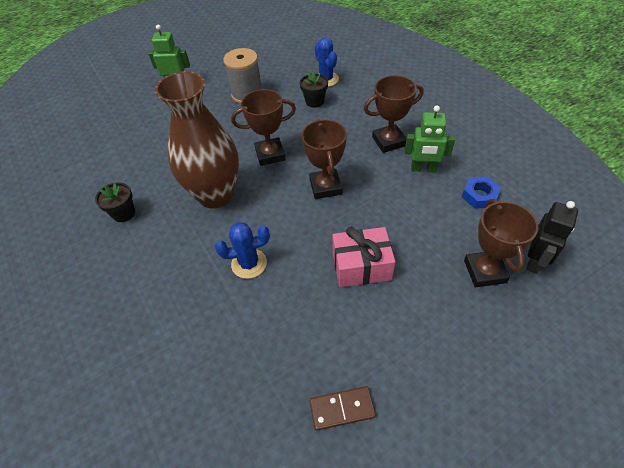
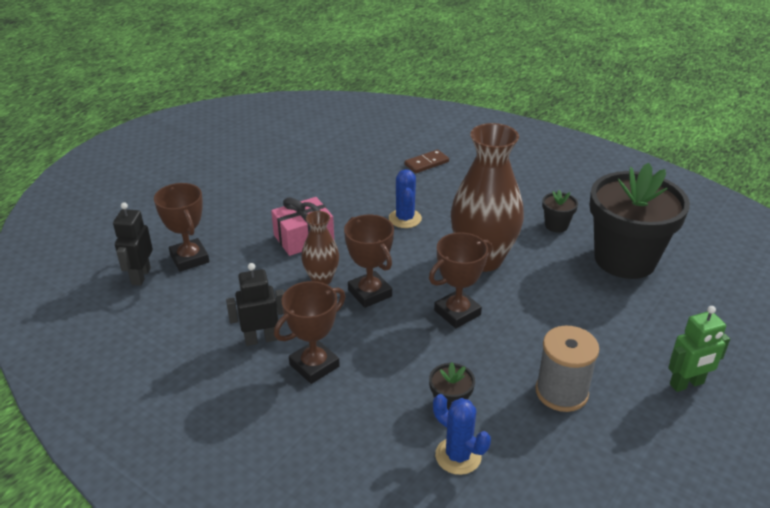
camera: 155 degrees right, 15 degrees down
(112, 166) = (625, 259): none -> black flower pot
(249, 263) = (405, 218): blue cactus -> blue cactus turned 60 degrees counterclockwise
(342, 409) = (290, 169): brown domino -> brown domino (426, 163)
(360, 211) = (321, 279): none -> brown vase
(423, 169) = (261, 339): green robot -> black robot
(479, 196) = (191, 323): blue nut -> none

